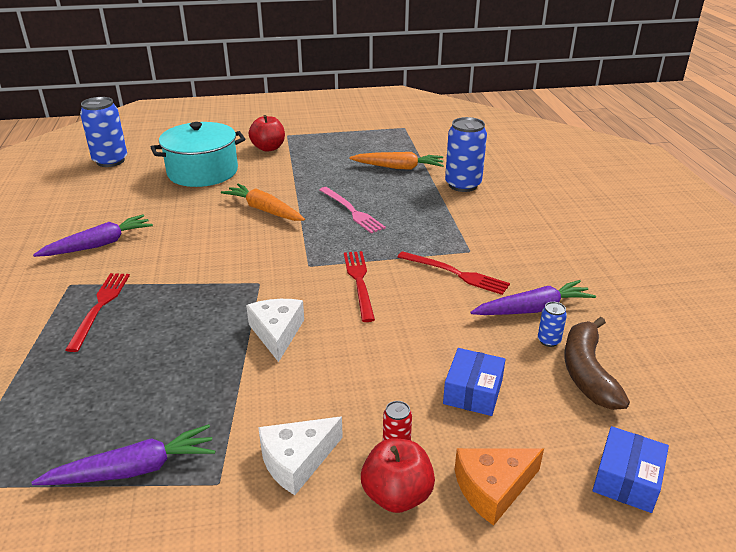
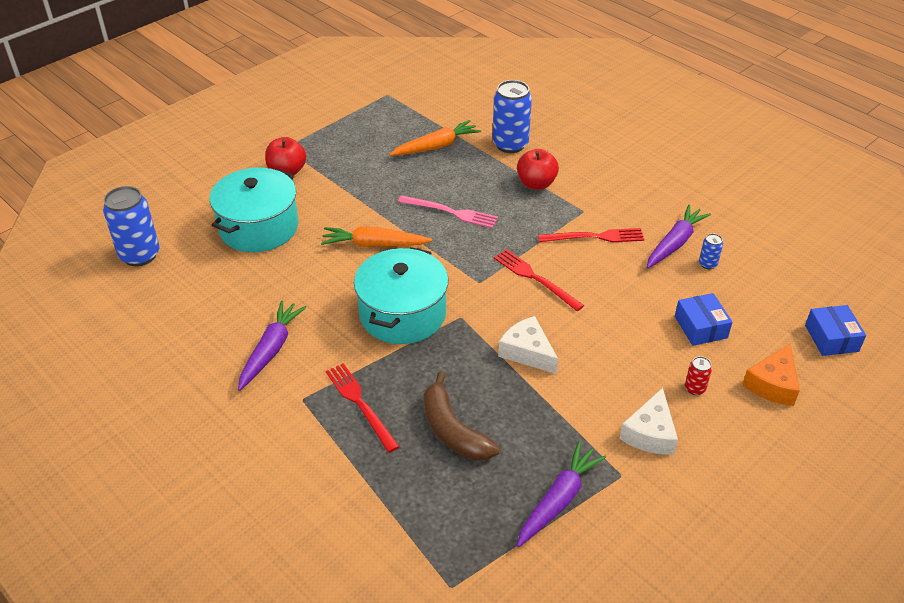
camera: 35 degrees left, 10 degrees up
(219, 261) = (402, 314): none -> turquoise pot
(397, 495) = (728, 419): red apple -> red apple (536, 184)
(587, 372) = (750, 277): brown banana -> brown banana (453, 430)

